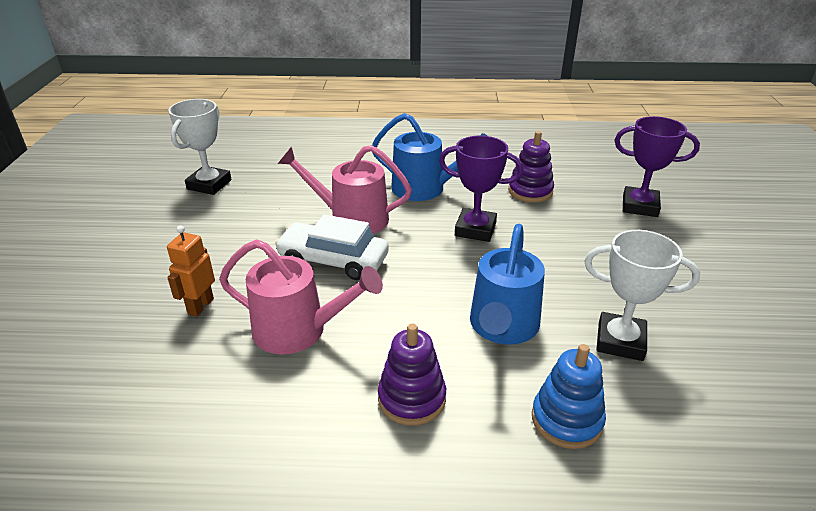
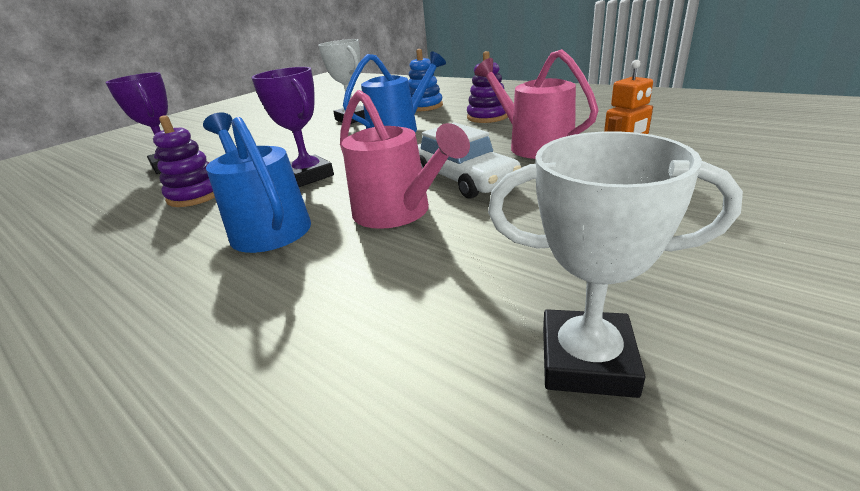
camera: 140 degrees left, 5 degrees down
(209, 184) = (587, 360): white trophy -> white trophy turned 45 degrees clockwise

